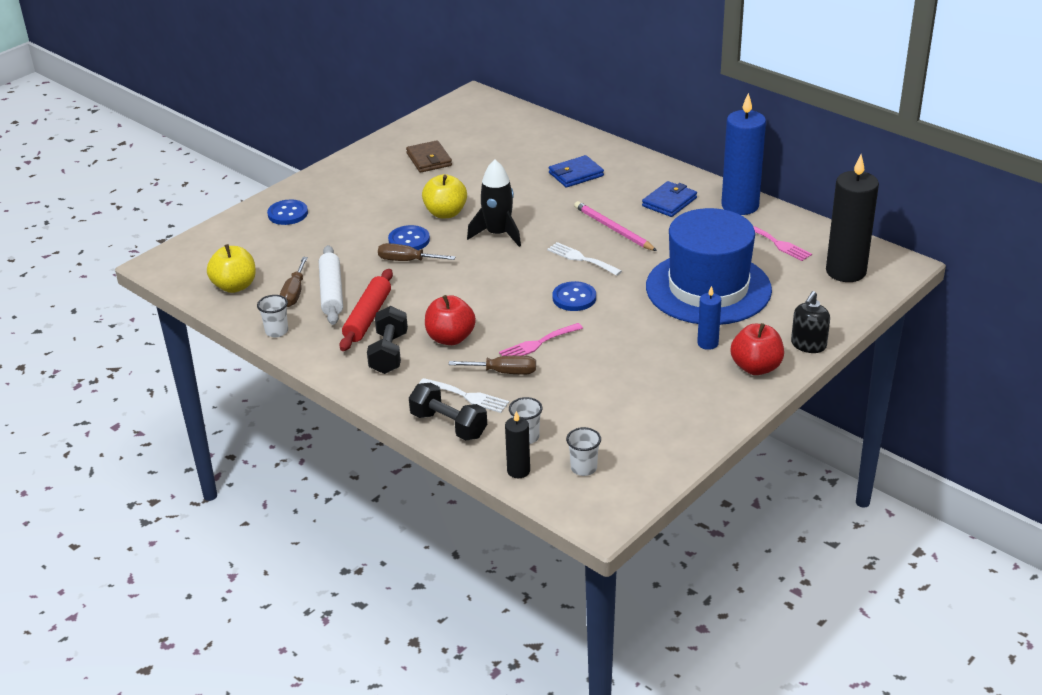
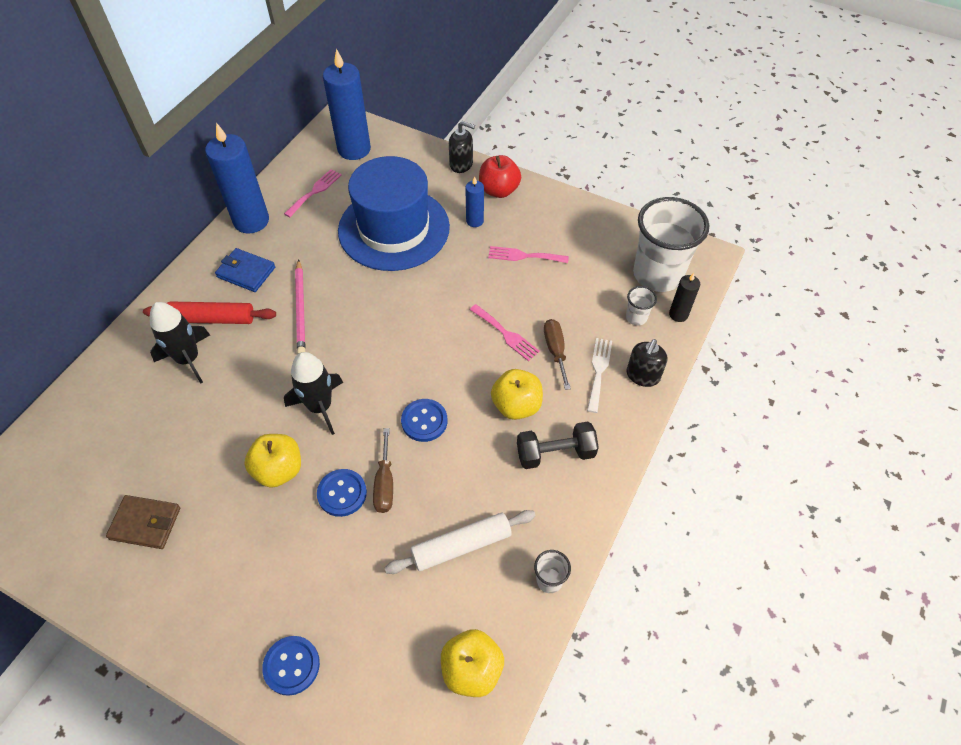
camera: 105 degrees left, 20 degrees up
(294, 293) = (471, 588): brown screwdriver -> none
(368, 317) = (500, 492): red rolling pin -> red rolling pin (212, 319)
(429, 159) = (145, 523): brown wallet -> brown wallet turned 45 degrees clockwise
(448, 425) = (642, 375): black dumbbell -> black soap dispenser
(450, 338) = (516, 405): red apple -> yellow apple
(574, 298) = (427, 320): blue button -> blue button (424, 421)
(576, 174) = (188, 359): blue wallet -> black rocket
(581, 259) = (358, 326): white fork -> none
(583, 468) = (657, 274): white cup -> white cup, size x2.38
(613, 229) = (301, 309): pink pencil -> pink pencil turned 45 degrees counterclockwise
(643, 371) = (524, 256): none -> pink fork
(845, 271) = (354, 149): black candle -> blue candle

